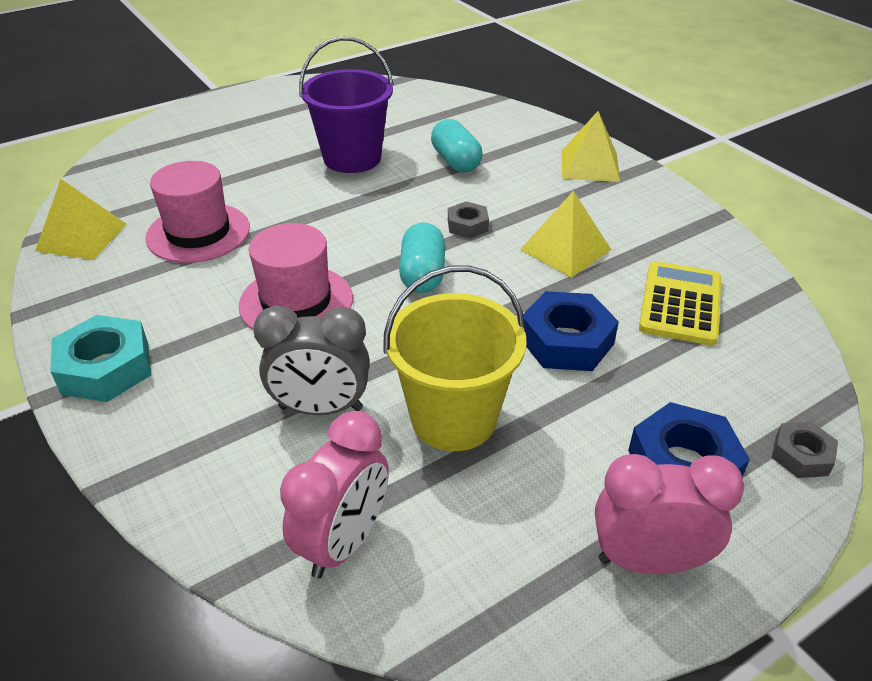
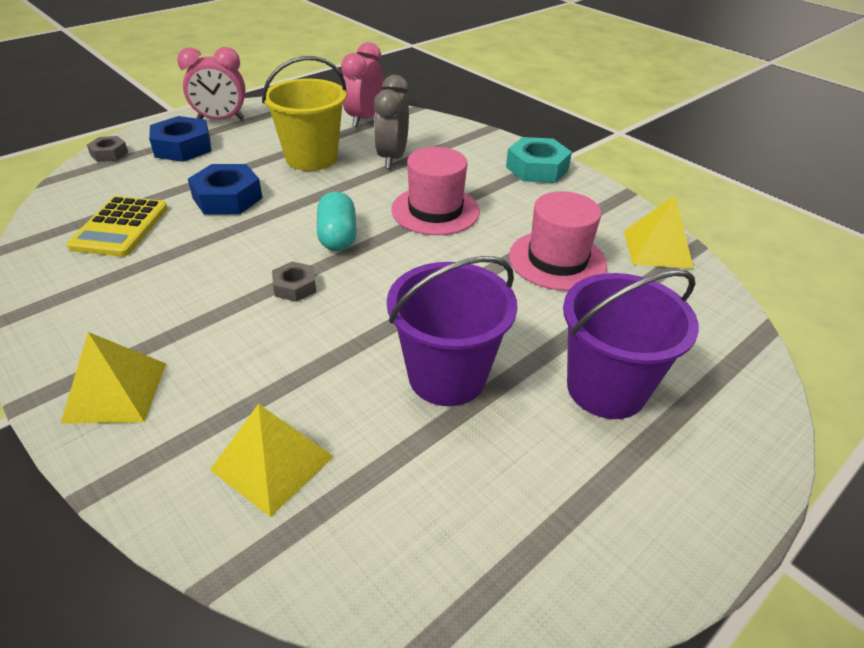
camera: 170 degrees right, 0 degrees up
(243, 145) = (606, 388): none -> purple bucket
(321, 408) = (392, 158): grey clock -> grey clock turned 75 degrees counterclockwise
(455, 161) = (305, 383): turquoise capsule -> none
(565, 249) = (200, 267): yellow pyramid -> yellow pyramid (272, 463)

